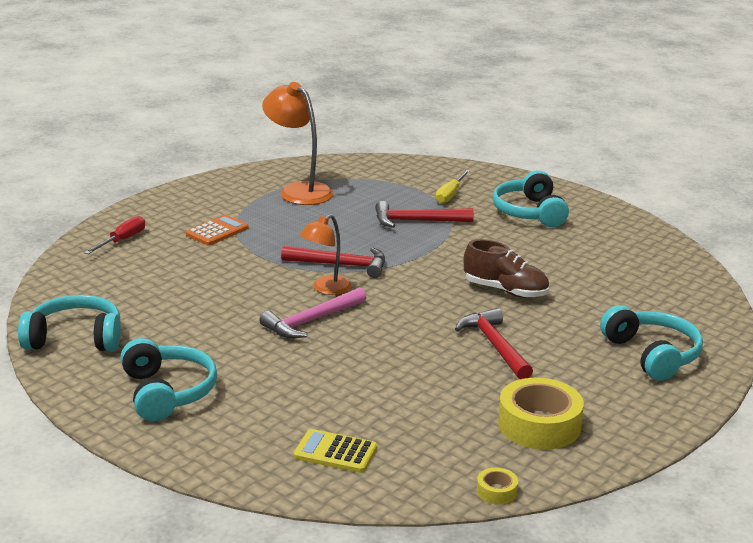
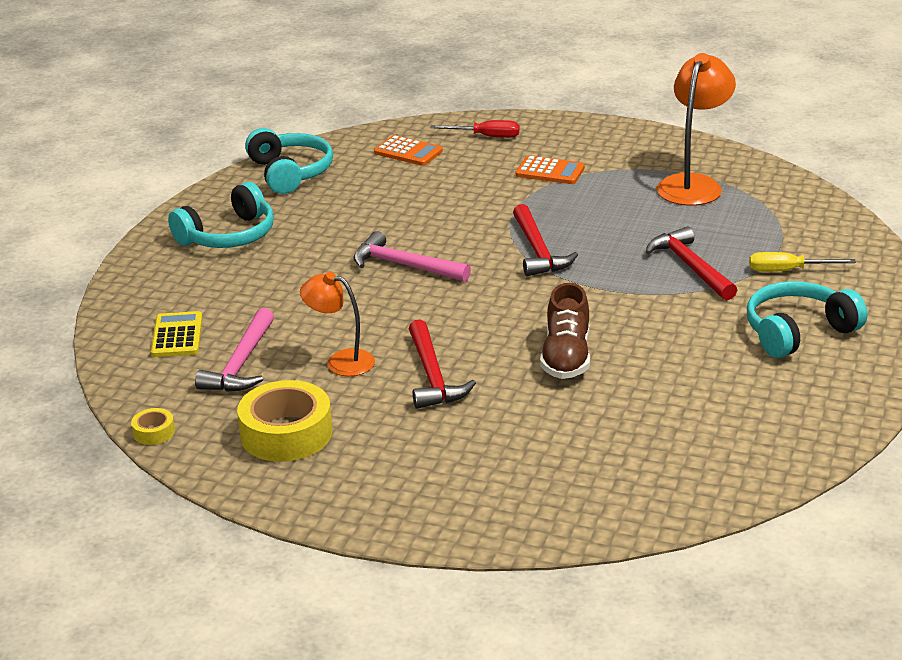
camera: 70 degrees right, 5 degrees up
(107, 277) = (408, 152): none -> orange calculator
(326, 289) = (477, 256): orange lamp -> orange lamp (341, 361)
(412, 427) = (241, 364): none -> pink hammer
(495, 346) = (432, 376): red hammer -> red hammer turned 120 degrees clockwise
(652, 355) = (489, 482): turquoise headphones -> none

